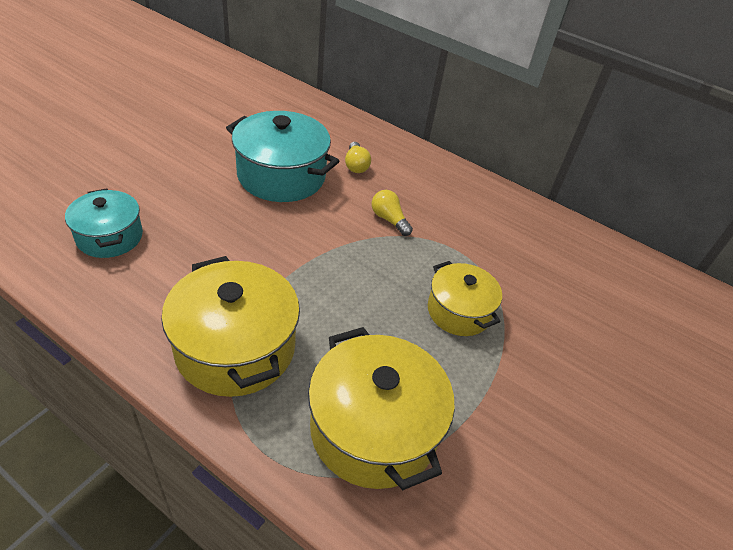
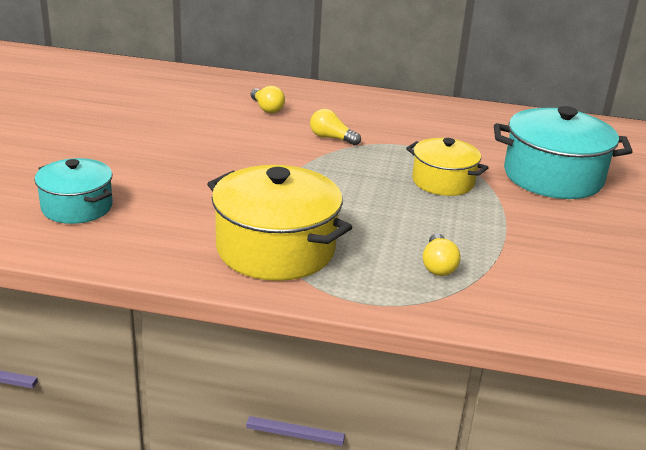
camera: 20 degrees left, 15 degrees down
(281, 176) = (203, 130): turquoise pot -> turquoise pot (553, 177)
(373, 429) = (438, 266): yellow pot -> yellow light bulb

